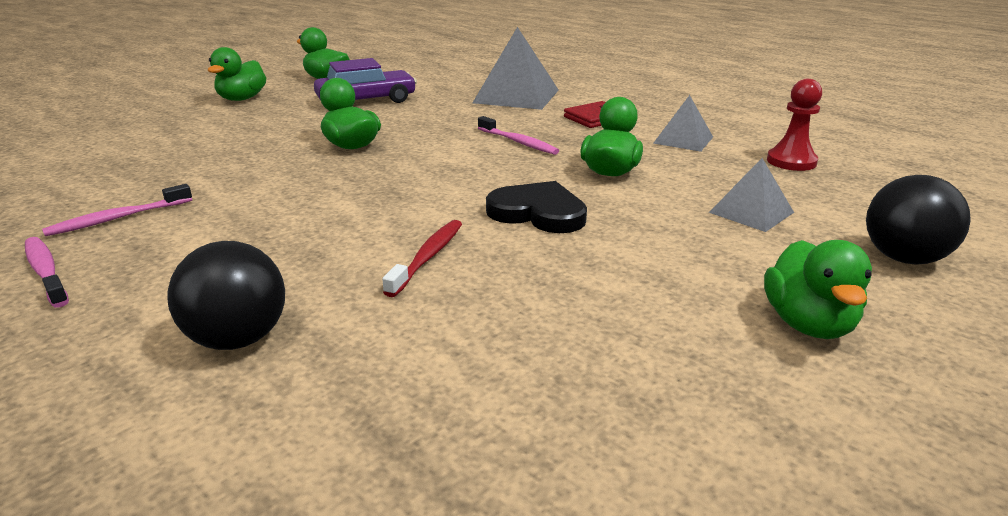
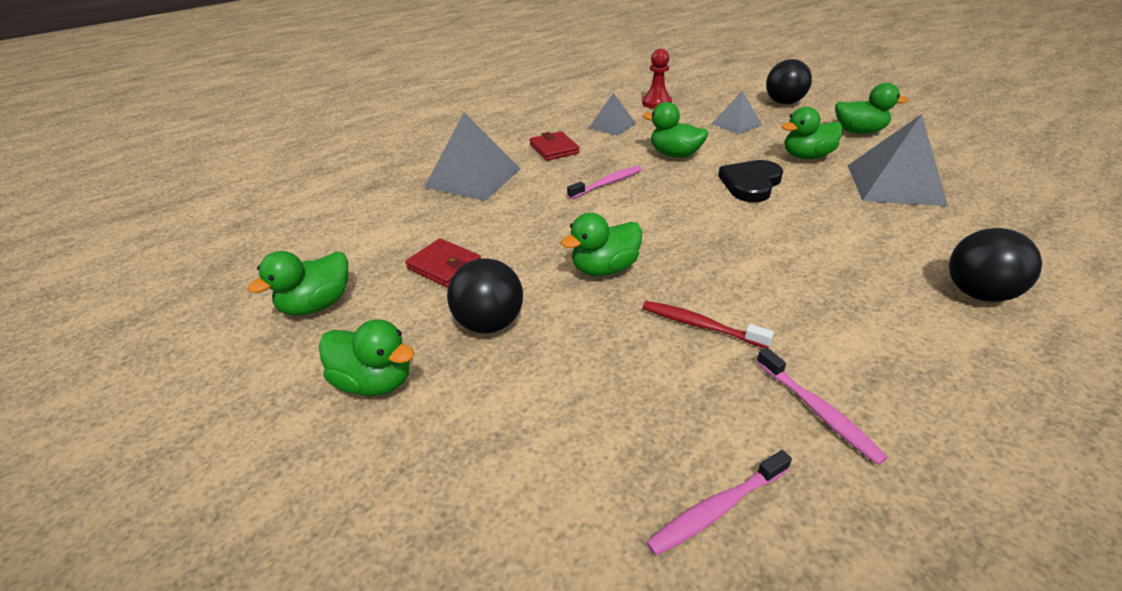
camera: 80 degrees left, 10 degrees up
(46, 272) = (950, 432): pink toothbrush -> pink toothbrush (717, 508)
(288, 118) = (489, 323): none -> black ball
(366, 101) = (444, 266): purple car -> red wallet
(427, 257) = (833, 225): red toothbrush -> red toothbrush (701, 325)
(569, 327) = (894, 184): none -> grey pyramid
(651, 259) = (806, 156): none -> green duck

